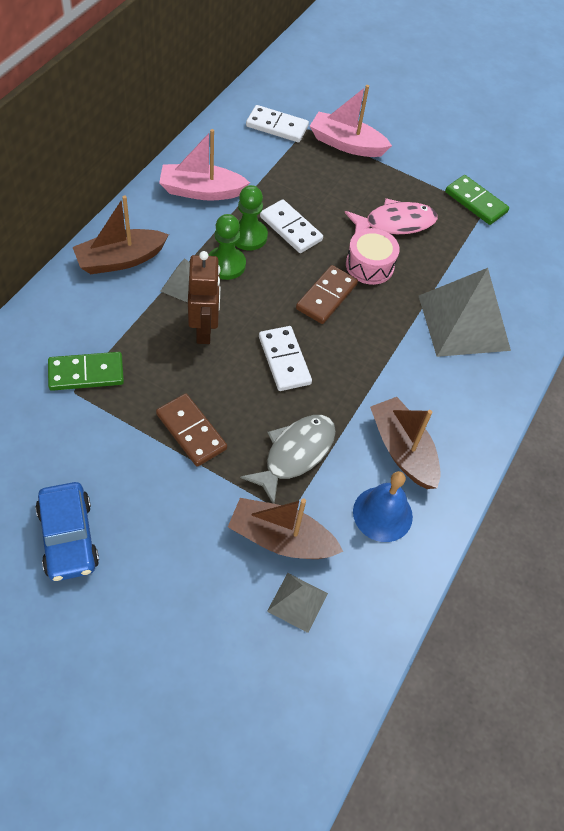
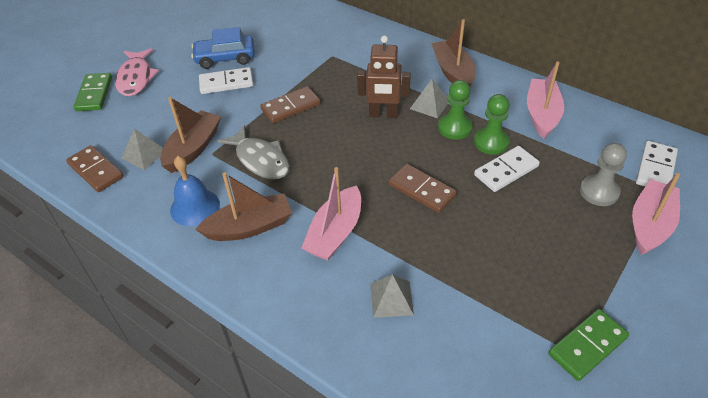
camera: 105 degrees right, 10 degrees down
(86, 373) = (346, 60): green domino -> green domino (94, 94)
(284, 360) = (350, 158): white domino -> white domino (226, 83)
(311, 168) = (599, 192): none -> grey pawn
(336, 661) = (95, 171): none -> brown domino
(369, 265) = (465, 226): pink drum -> none
(395, 223) = (531, 255): pink fish -> pink fish (136, 78)
(396, 369) = (335, 233): none -> pink boat
(464, 322) = (391, 299): grey pyramid -> grey pyramid, size x0.48

